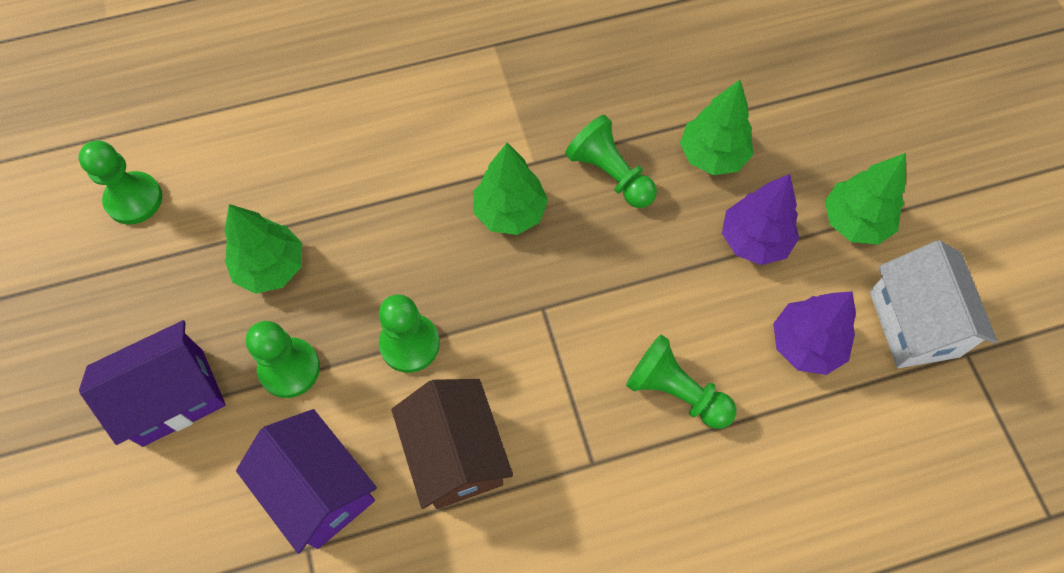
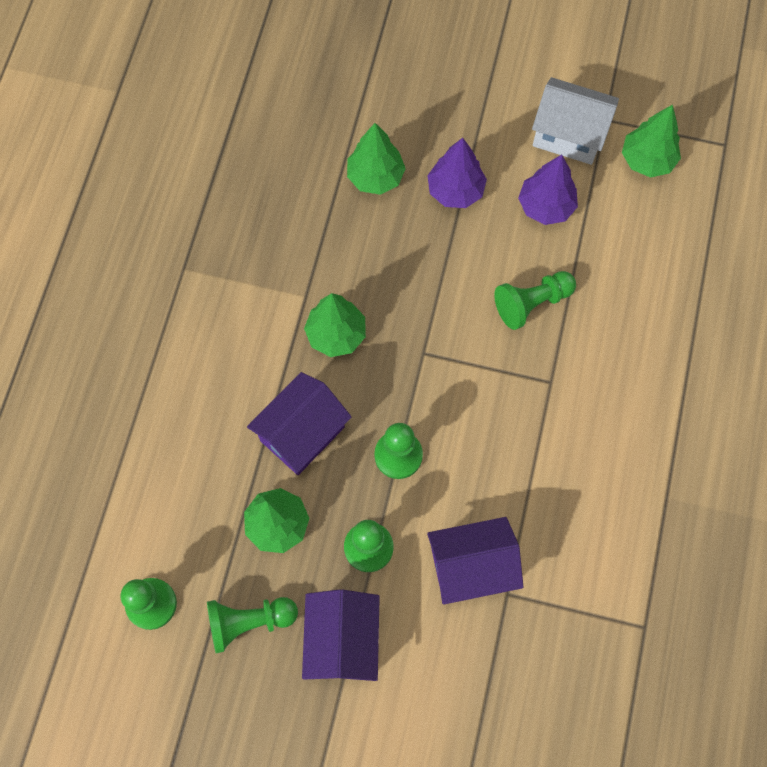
camera: 60 degrees left, 5 degrees up
(381, 238) = (302, 434): none -> purple house
(456, 455) = (496, 465): brown house -> none
(610, 174) = (347, 251): green pawn -> green pawn (249, 622)
(854, 221) = (479, 122): green tree -> green tree (647, 160)

